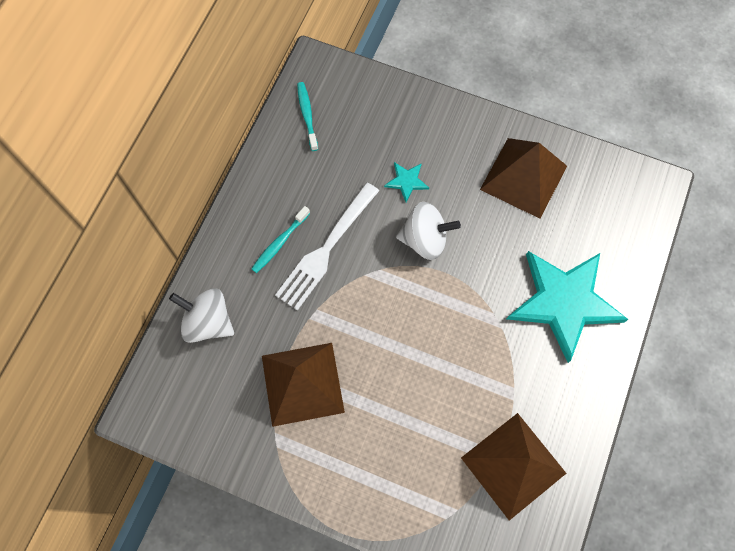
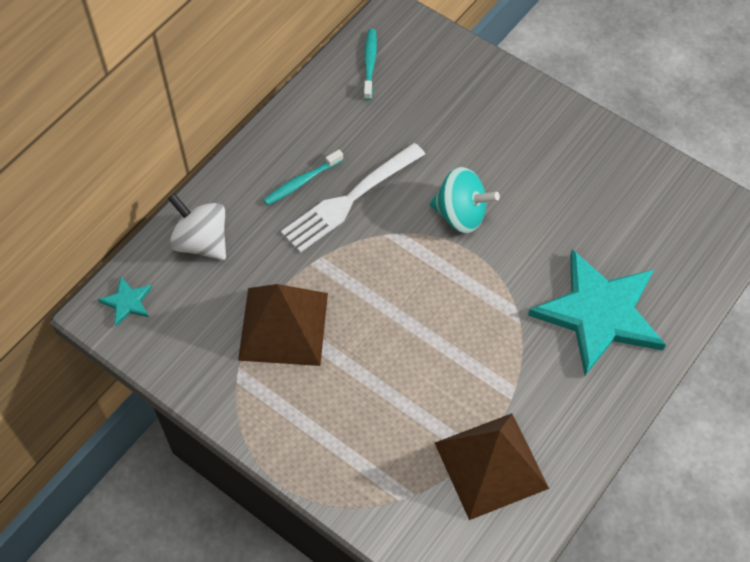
camera: 15 degrees right, 10 degrees down
(406, 181) = (458, 152): turquoise star -> turquoise star (127, 302)
(424, 239) = (461, 214): white spinning top -> turquoise spinning top
(523, 177) = (591, 177): brown pyramid -> none

